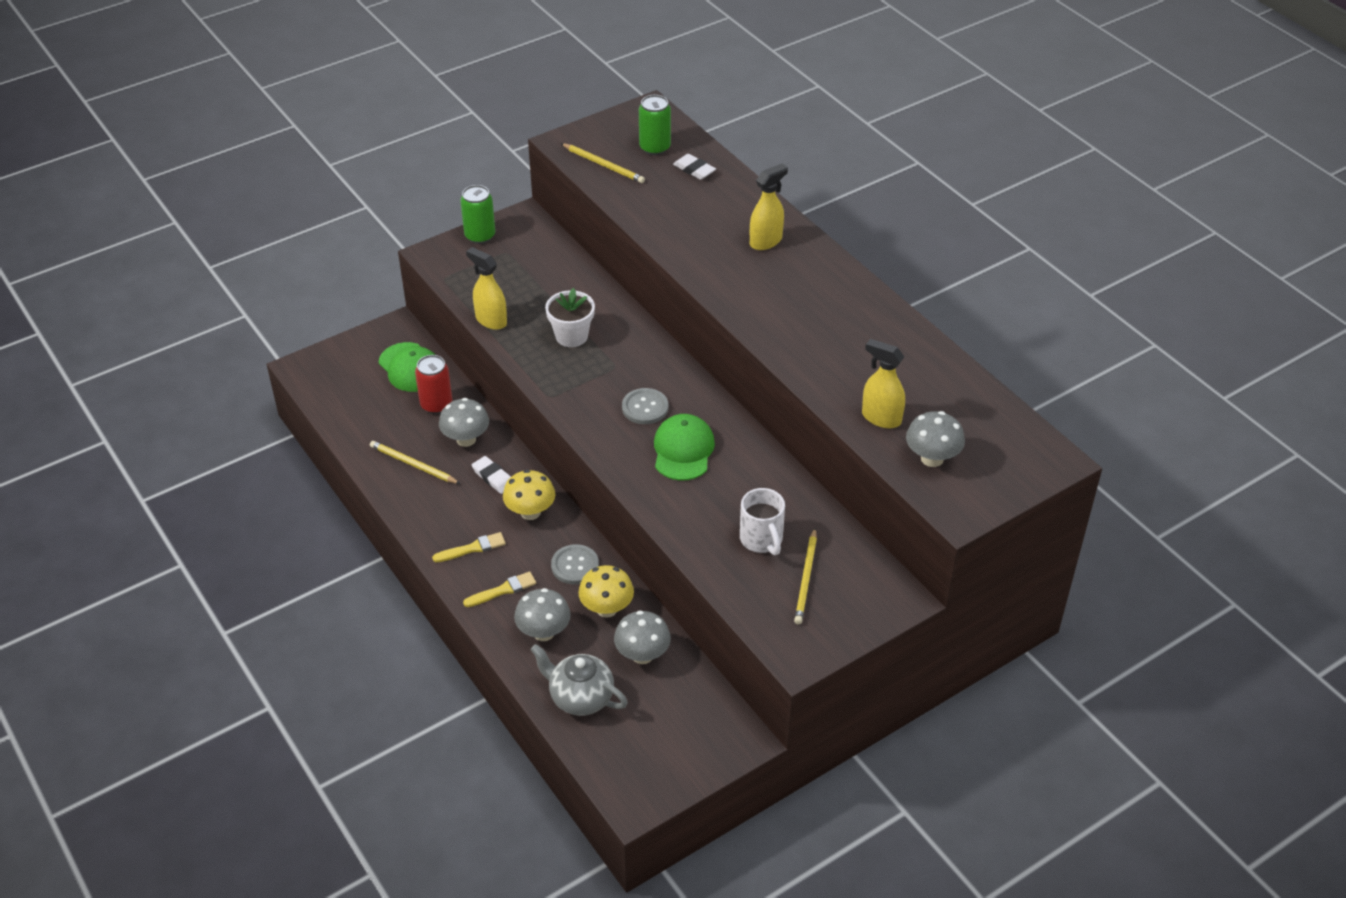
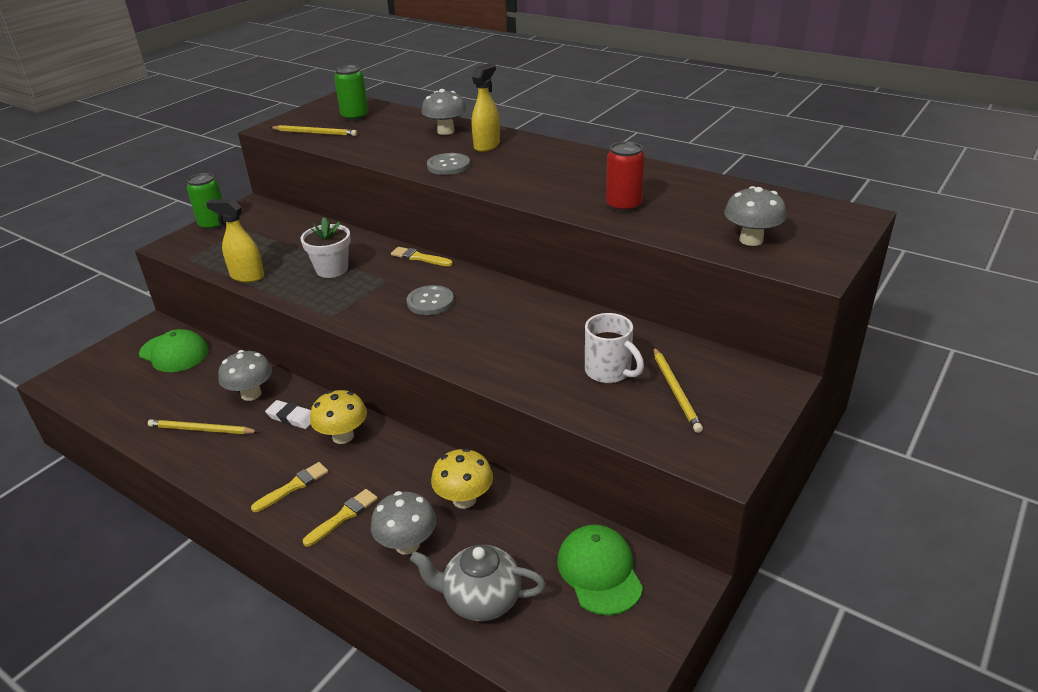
camera: 20 degrees left, 10 degrees down
(436, 405) = (210, 374): red can -> red can (623, 206)
(575, 565) = (411, 470): grey button -> grey button (448, 165)
(642, 655) = (525, 532): grey mushroom -> grey mushroom (446, 131)
(660, 346) = (419, 258): none -> yellow brush
(683, 450) = (486, 323): green cap -> green cap (599, 571)
(694, 169) = (397, 121): white eraser -> none
(881, 418) = (679, 225): yellow spray bottle -> none

